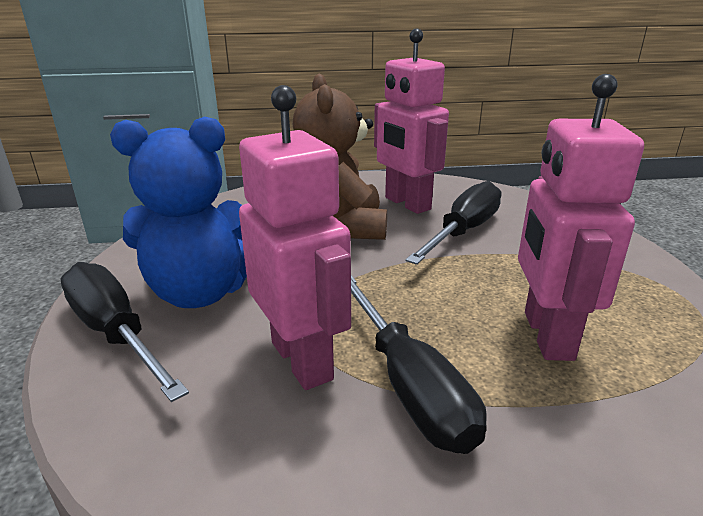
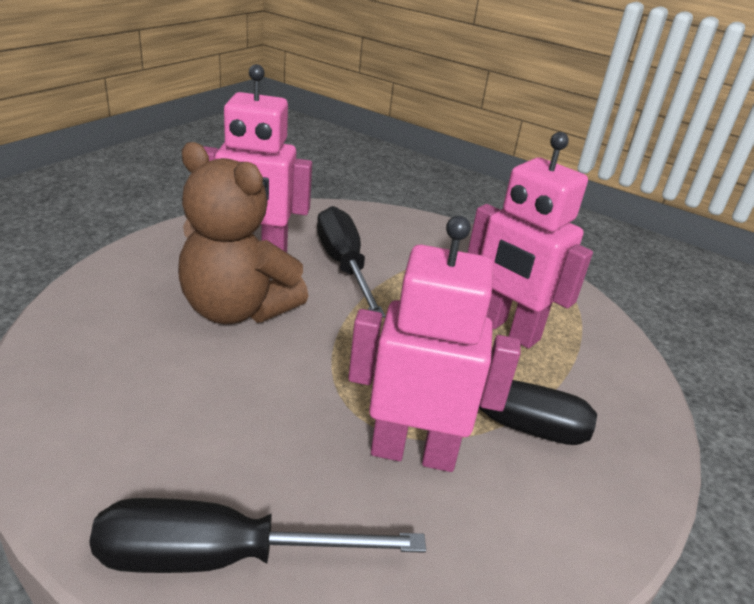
camera: 55 degrees left, 5 degrees up
(200, 292) = (228, 458): blue teddy bear -> none

